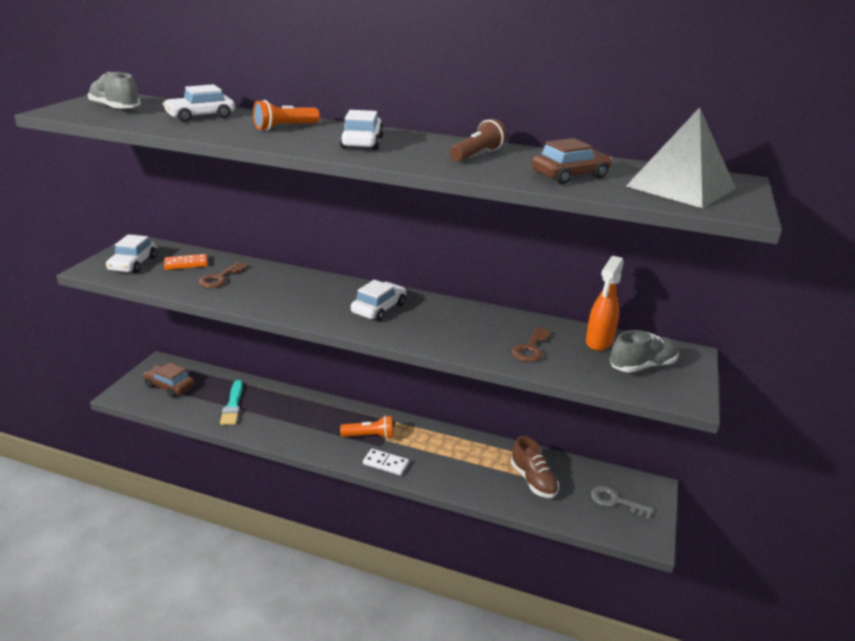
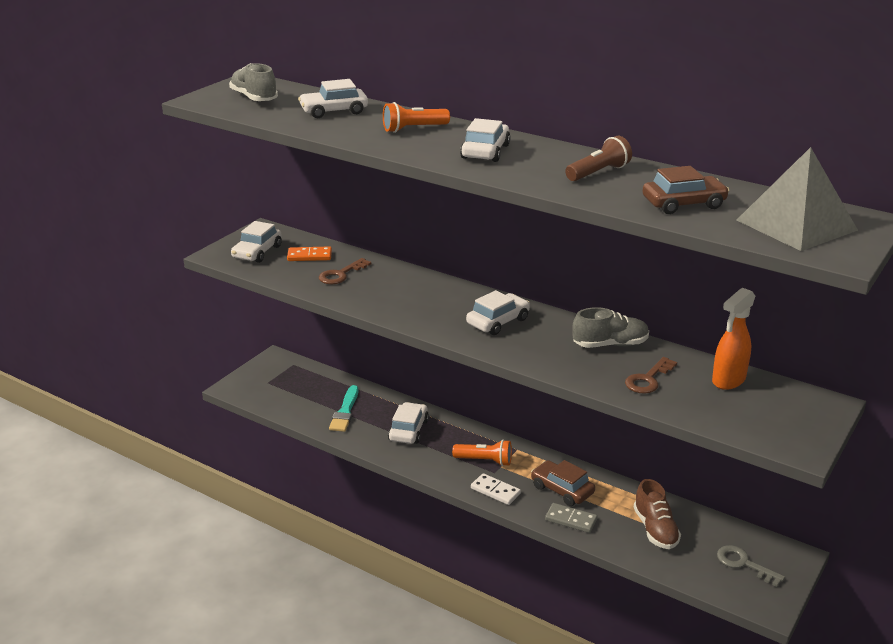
camera: 15 degrees right, 0 degrees up
(170, 386) = (283, 384): brown car -> brown car (562, 490)
(295, 416) = (408, 430): none -> white car
(459, 481) = (571, 520): none -> grey domino
(642, 366) = (766, 410): grey shoe -> grey shoe (610, 344)

